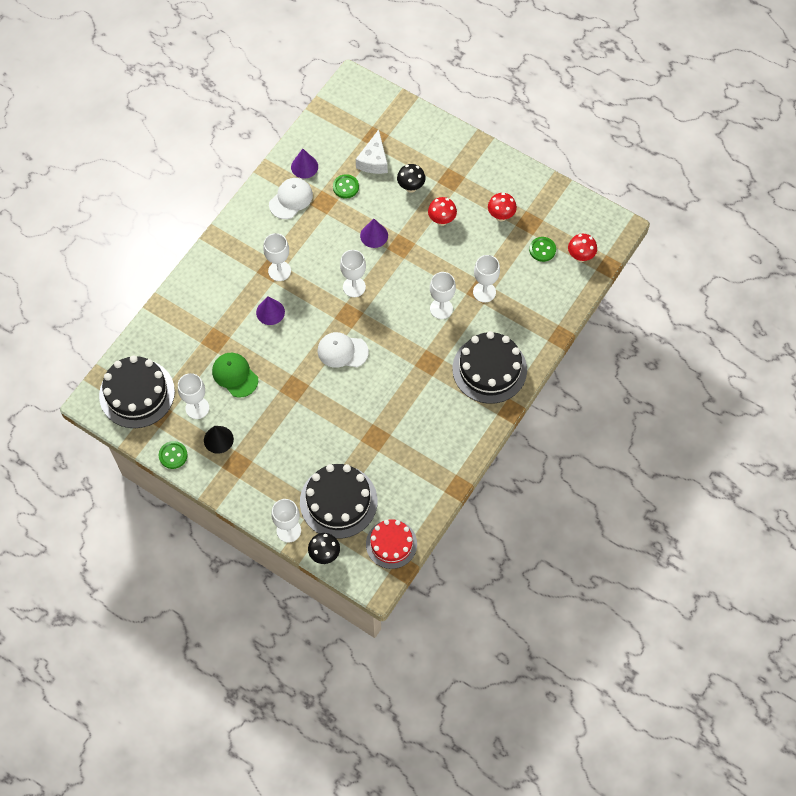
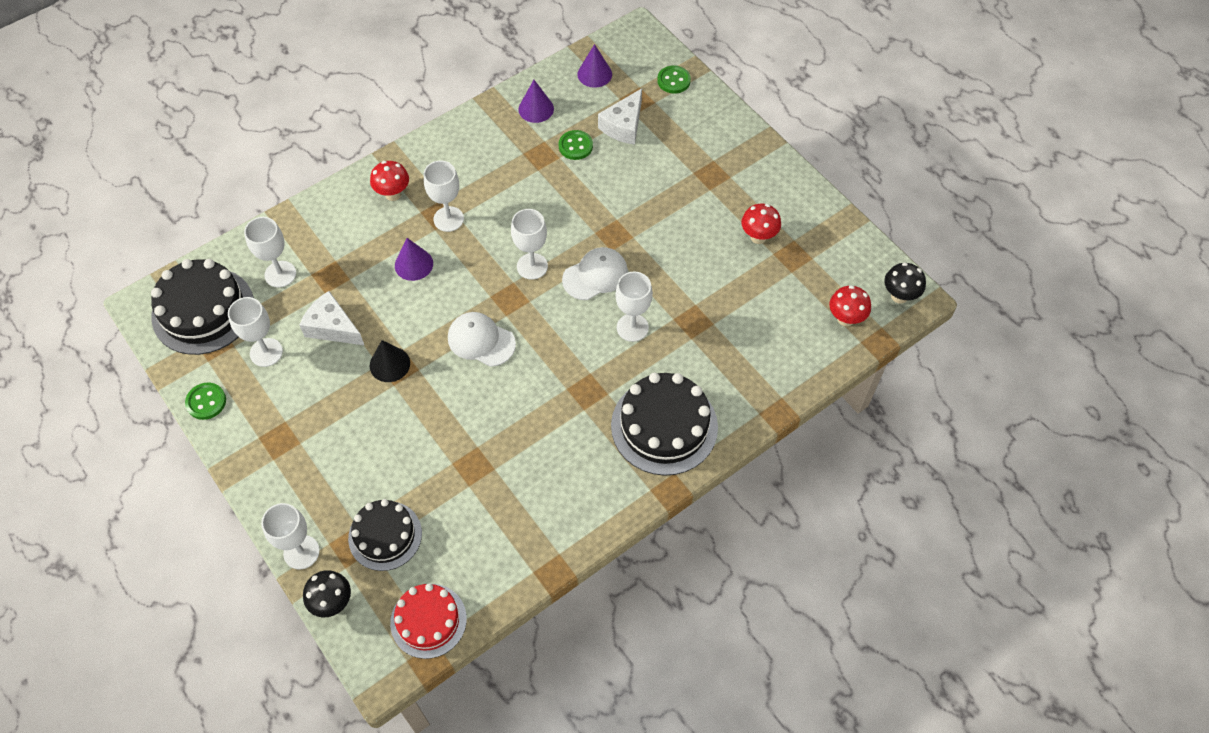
camera: 20 degrees right, 5 degrees down
(218, 439) = (272, 400): black cone -> black cone (389, 364)
(235, 375) = (332, 327): green cap -> white cheese
(291, 199) = (502, 141): white cap -> white cap (595, 275)
(338, 501) = (385, 535): black cake -> black cake, size x0.65
(374, 235) = (585, 212): purple cone -> purple cone (594, 74)
(411, 187) = (656, 169): black mushroom -> black mushroom (899, 296)
(441, 220) = (679, 220): red mushroom -> red mushroom (393, 194)
(484, 292) = (698, 324): white goblet -> white goblet (280, 274)
(542, 250) = (797, 295): green button -> green button (673, 81)

